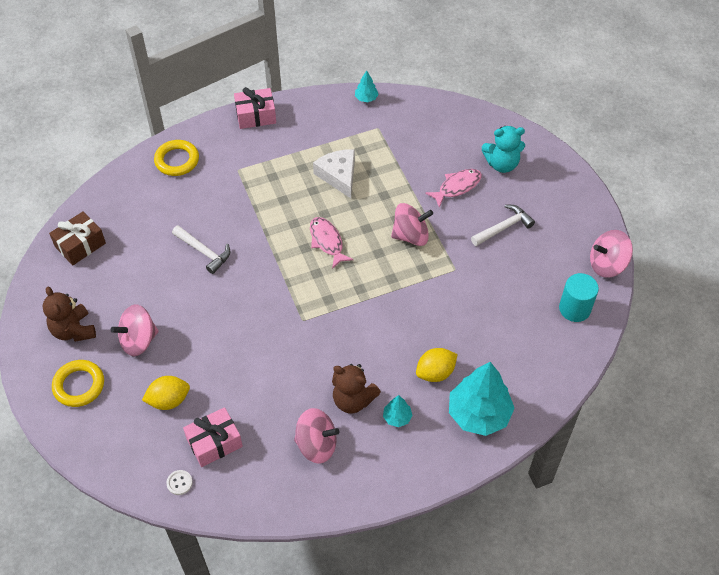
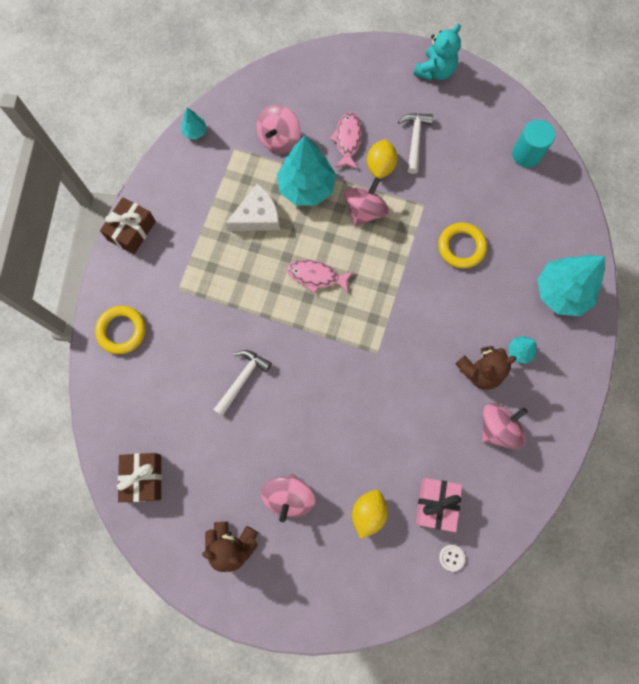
camera: 50 degrees left, 20 degrees up
(79, 385) = (294, 577): yellow ring -> yellow ring (461, 247)
(204, 252) = (242, 379): white hammer -> white hammer turned 45 degrees counterclockwise
(256, 115) = (131, 230): pink gift -> brown gift
(338, 176) = (257, 216): white cheese -> white cheese turned 135 degrees clockwise
(392, 188) = (306, 187): none -> turquoise tree
(435, 373) = (503, 294): yellow lemon -> yellow lemon (380, 166)
(502, 164) = (354, 91): turquoise teddy bear -> turquoise teddy bear (435, 71)
(607, 264) = (507, 100): pink spinning top -> pink spinning top (279, 139)

